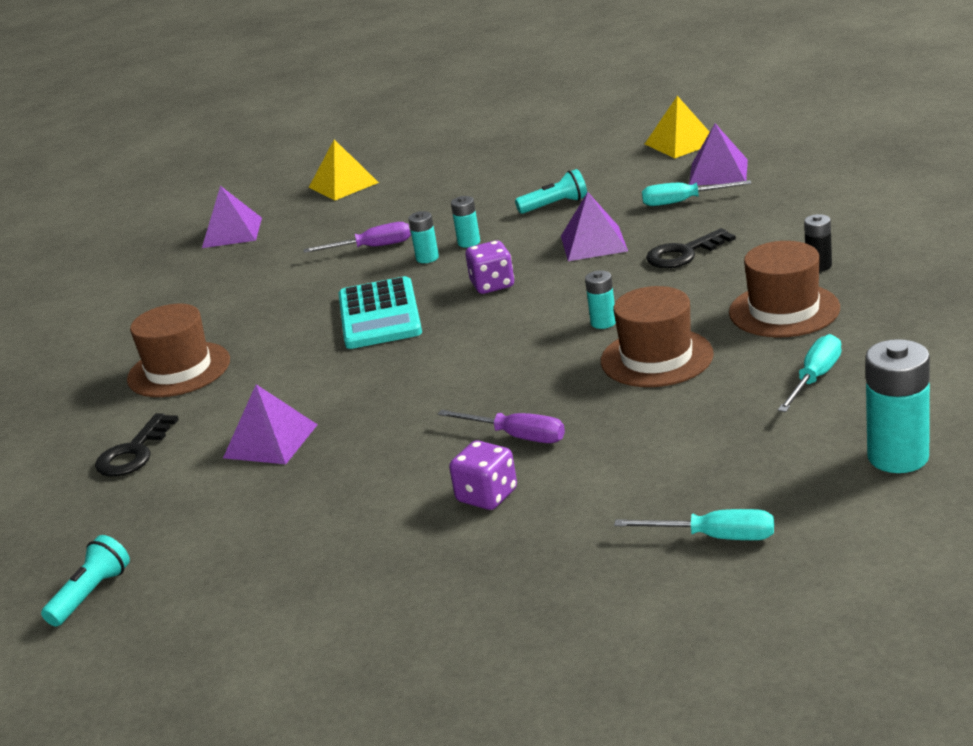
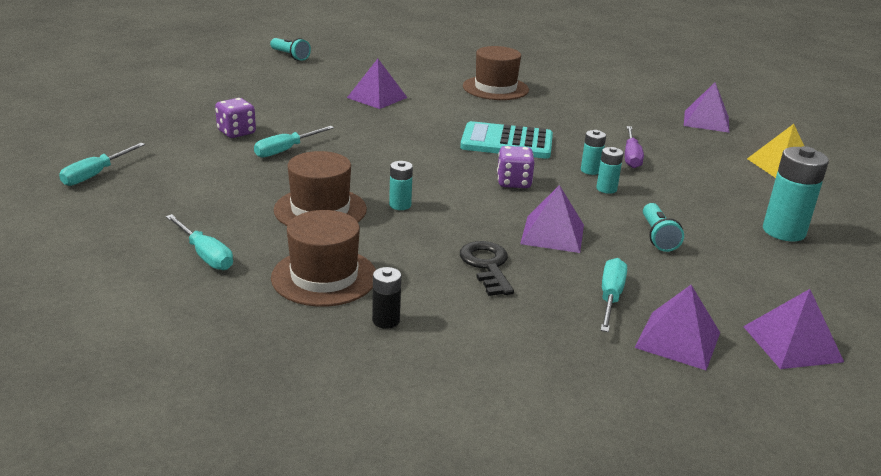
camera: 100 degrees right, 0 degrees up
(134, 452) = (409, 72): black key -> none
(517, 436) = (286, 150): purple screwdriver -> turquoise screwdriver
(681, 143) = (792, 343): yellow pyramid -> purple pyramid
(898, 457) = (66, 250): turquoise battery -> turquoise battery (783, 231)

